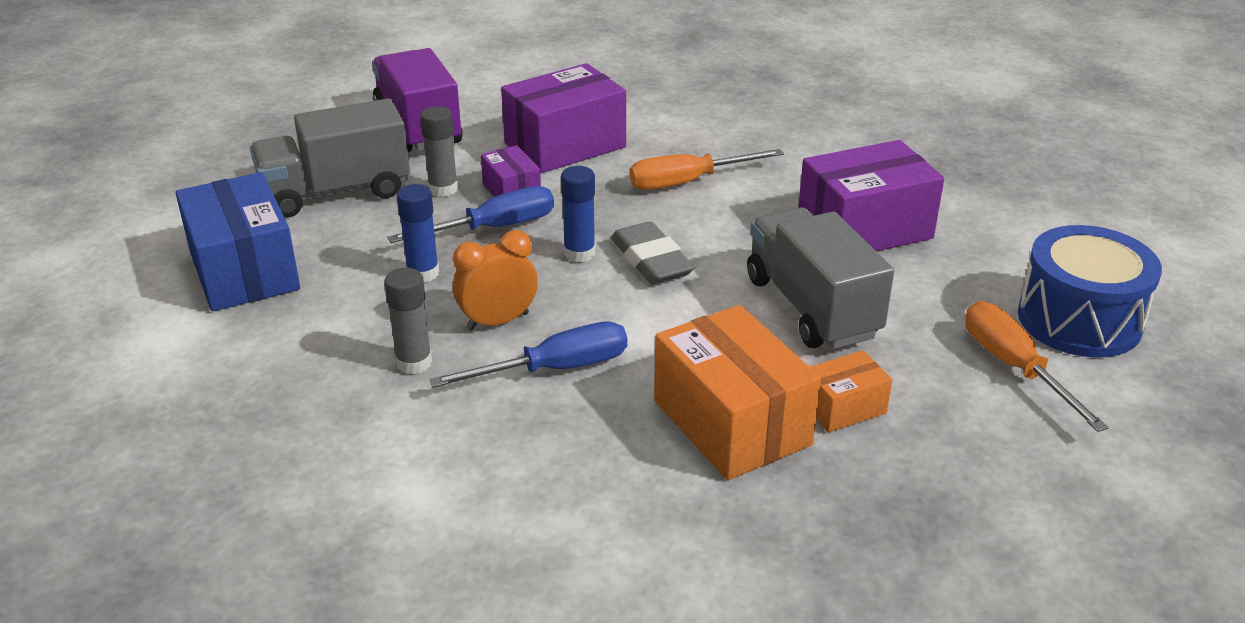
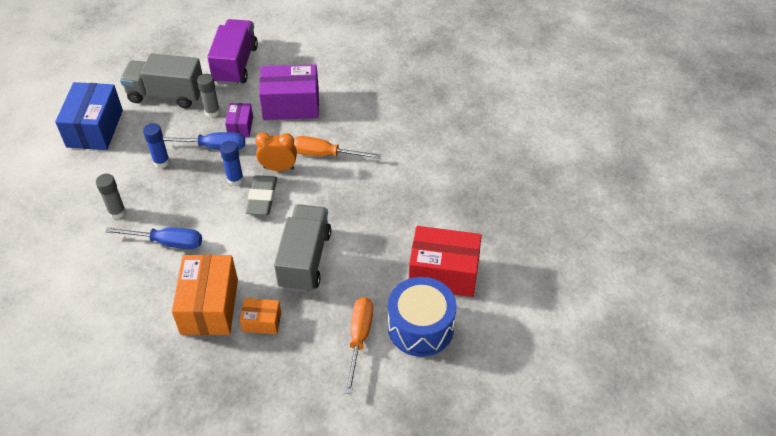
camera: 30 degrees right, 15 degrees up
(498, 321) = (167, 204): orange clock -> orange clock (278, 168)
(864, 228) = (379, 223): purple box -> none
(1026, 250) = (443, 273): none -> red box

